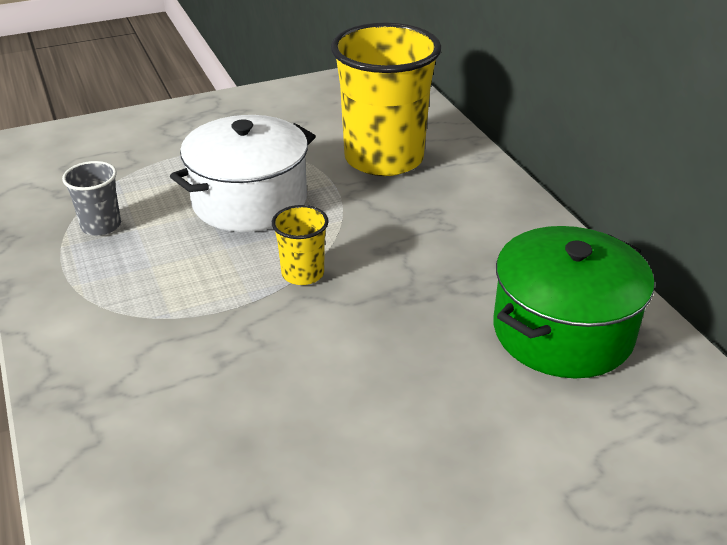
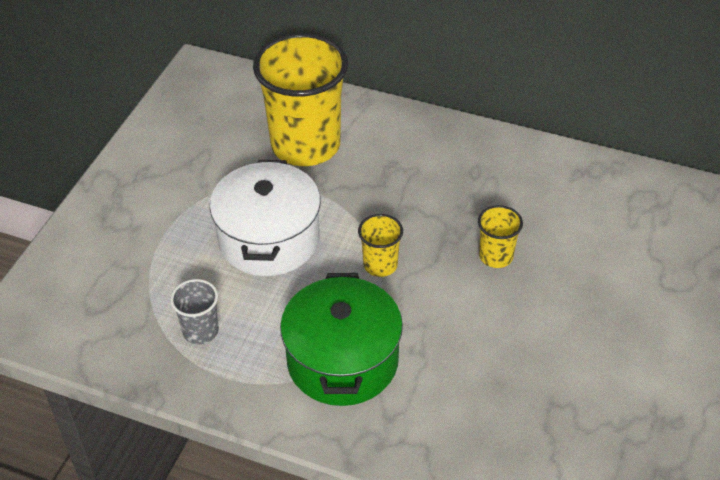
camera: 45 degrees left, 10 degrees up
(417, 338) = (496, 256): none -> yellow cup
(562, 331) = (556, 196): green pot -> green pot (342, 361)

